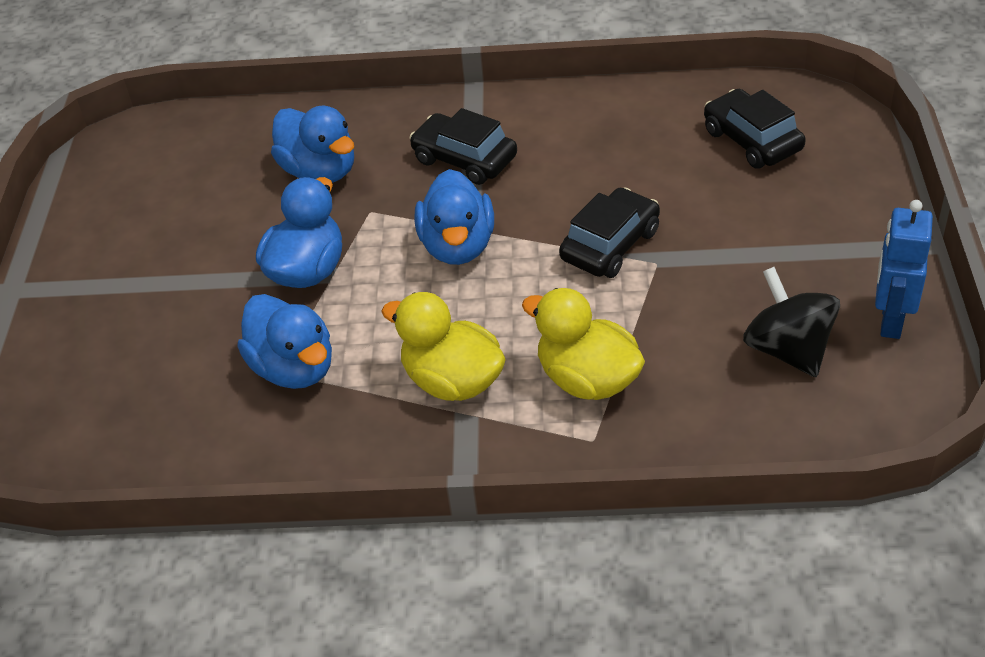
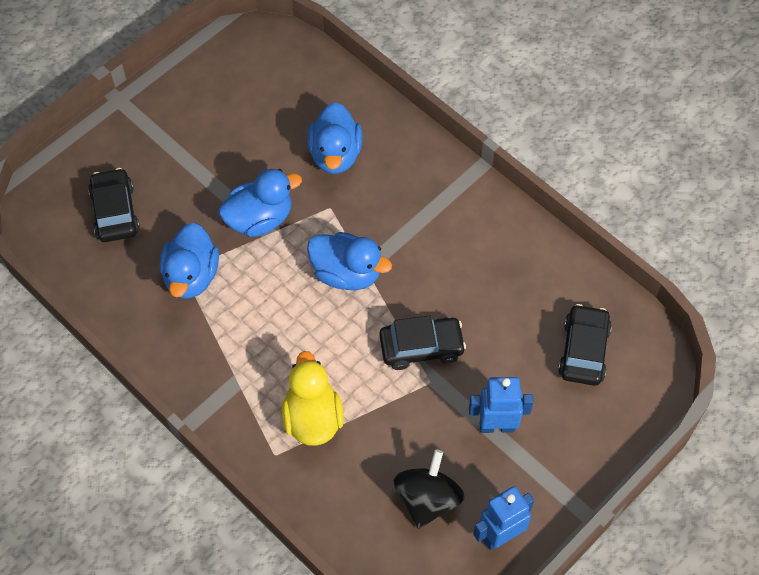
camera: 40 degrees right, 15 degrees up
(452, 381) = (251, 356): yellow duck -> none
(458, 246) = (346, 273): blue duck -> blue duck turned 105 degrees counterclockwise
(464, 159) = (416, 216): black car -> black car (115, 212)
(763, 246) = (497, 426): none -> blue robot

